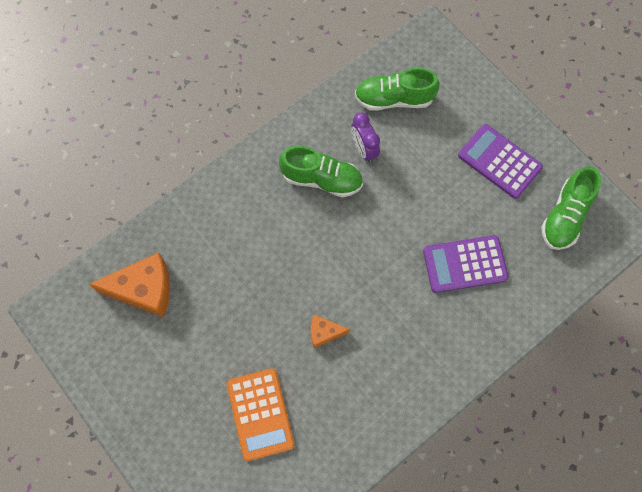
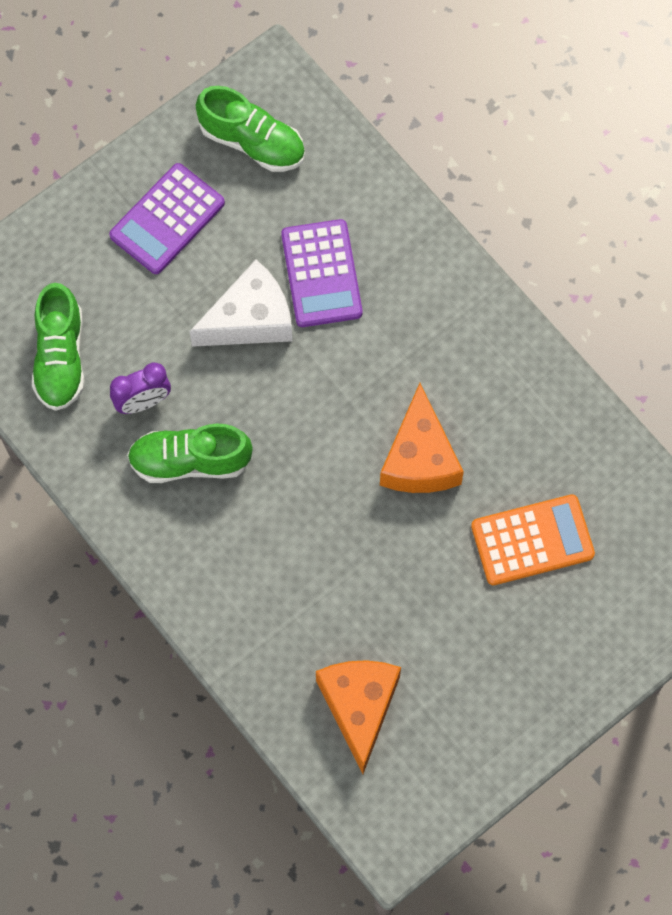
camera: 90 degrees left, 0 degrees up
(322, 179) = (190, 461): green shoe -> green shoe turned 105 degrees counterclockwise
(324, 332) = (419, 458): orange cheese -> orange cheese, size x1.91
(427, 216) = (250, 319): none -> white cheese

